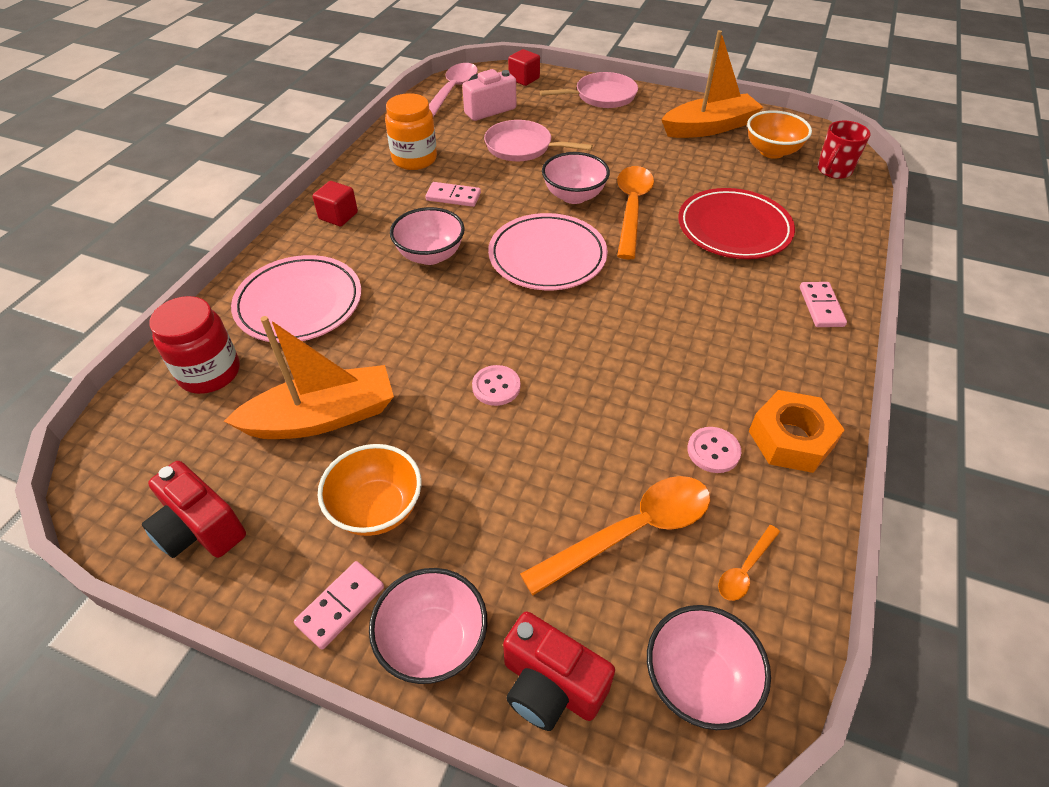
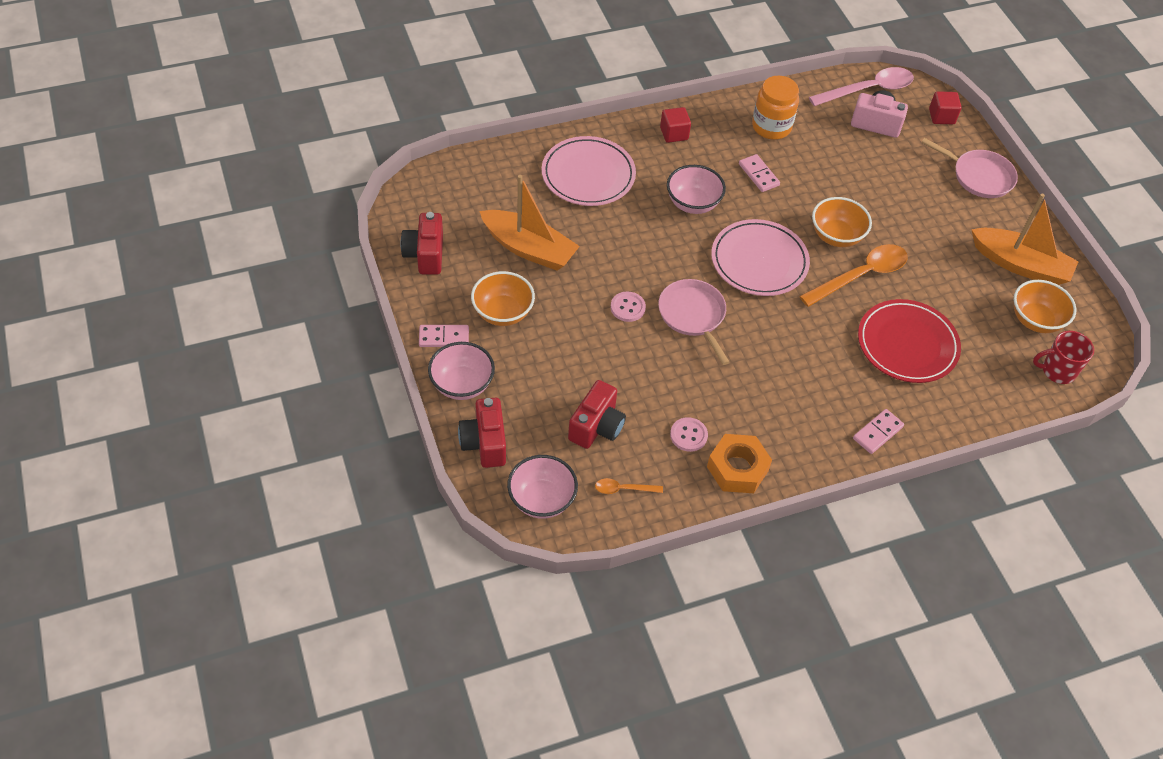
camera: 45 degrees right, 5 degrees up
(209, 372) = (504, 179): red jar -> none
(522, 147) = (855, 173): pink pan -> pink pan (693, 315)
(574, 196) = (836, 236): pink bowl -> orange bowl
(631, 531) = (596, 427): orange spoon -> red camera

